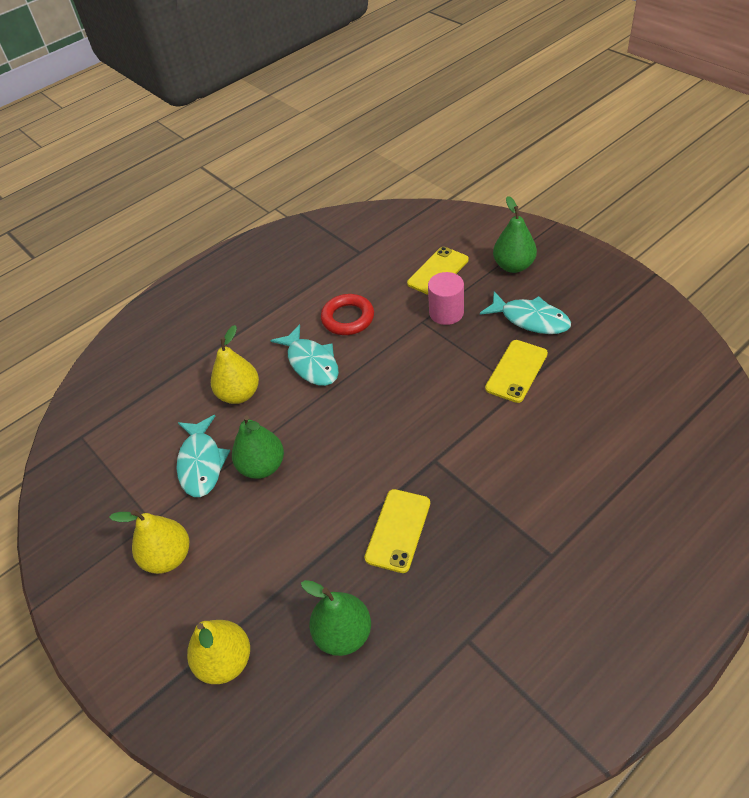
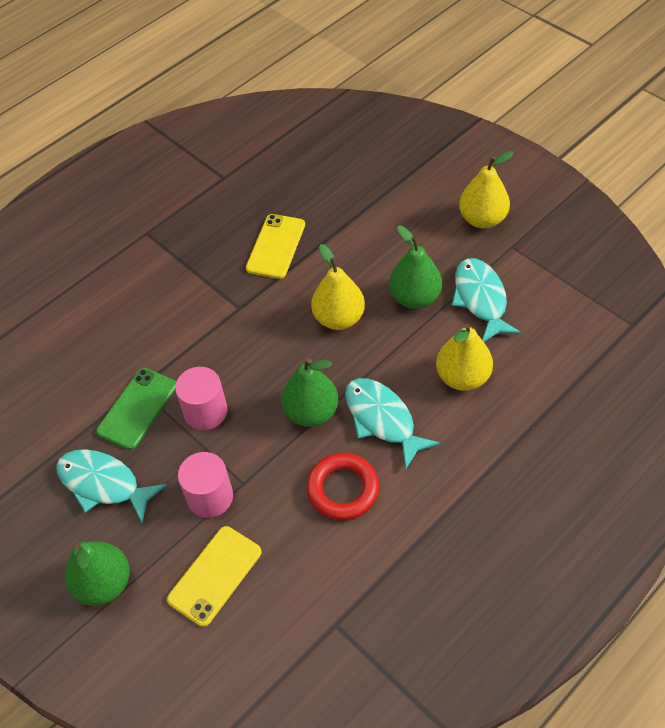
camera: 175 degrees right, 5 degrees up
(225, 661) = (409, 156): yellow pear -> yellow pear (339, 318)
(343, 634) = (319, 176): green pear -> green pear (311, 412)
(456, 368) = (205, 411): none -> pink cylinder
(516, 371) = (137, 408): yellow phone -> green phone

